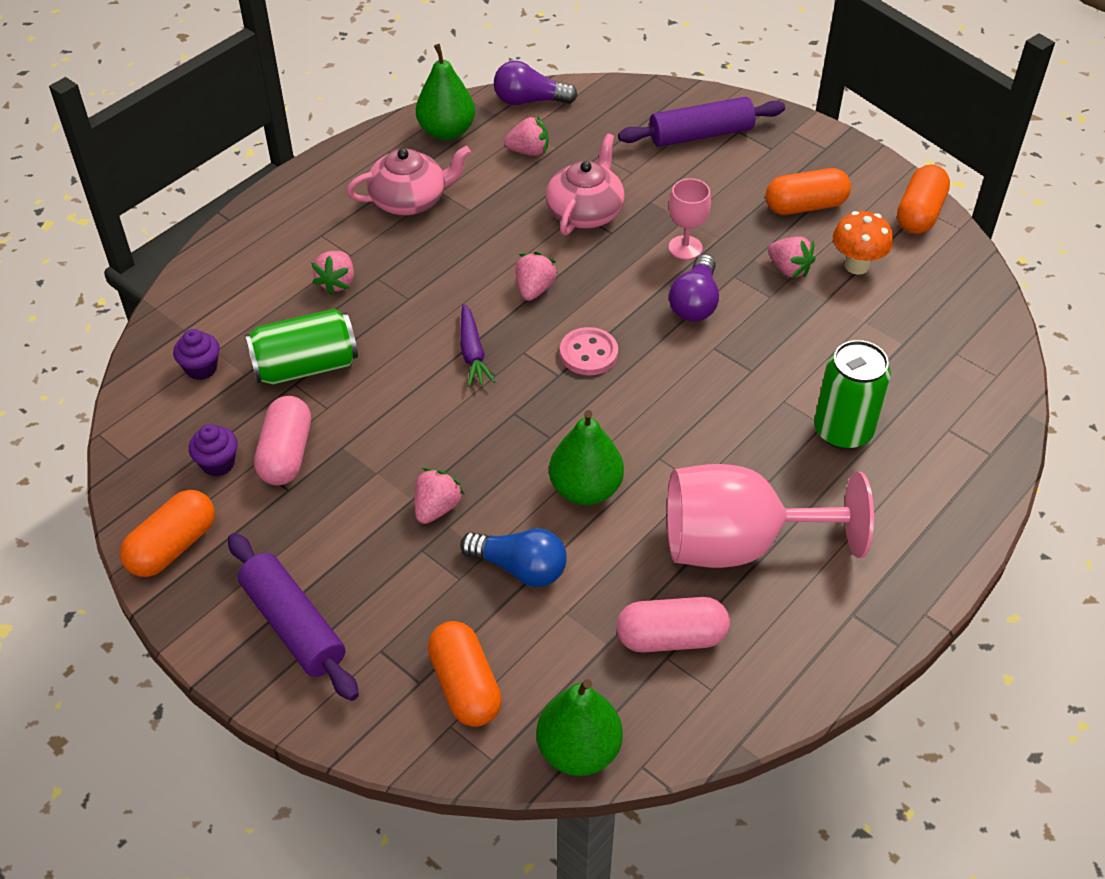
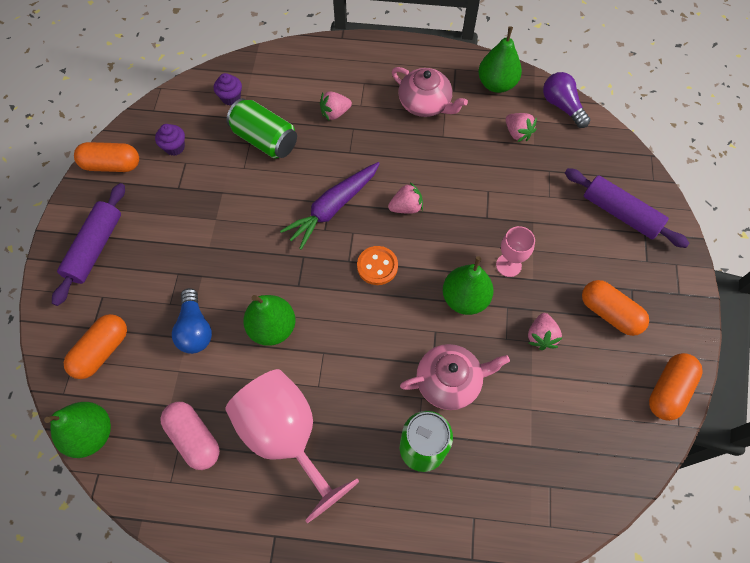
camera: 55 degrees right, 15 degrees up
(286, 454) = (200, 171): pink capsule -> none
(437, 508) = (210, 262): pink strawberry -> none
(472, 353) = (333, 208): purple carrot -> purple carrot, size x1.63
(585, 212) = (492, 193): pink teapot -> pink teapot (449, 381)
(588, 353) = (377, 266): pink button -> orange button
(695, 303) = (465, 298): purple light bulb -> green pear
(856, 266) = (580, 376): orange mushroom -> none
(919, 213) = (668, 390): orange capsule -> orange capsule turned 45 degrees counterclockwise

